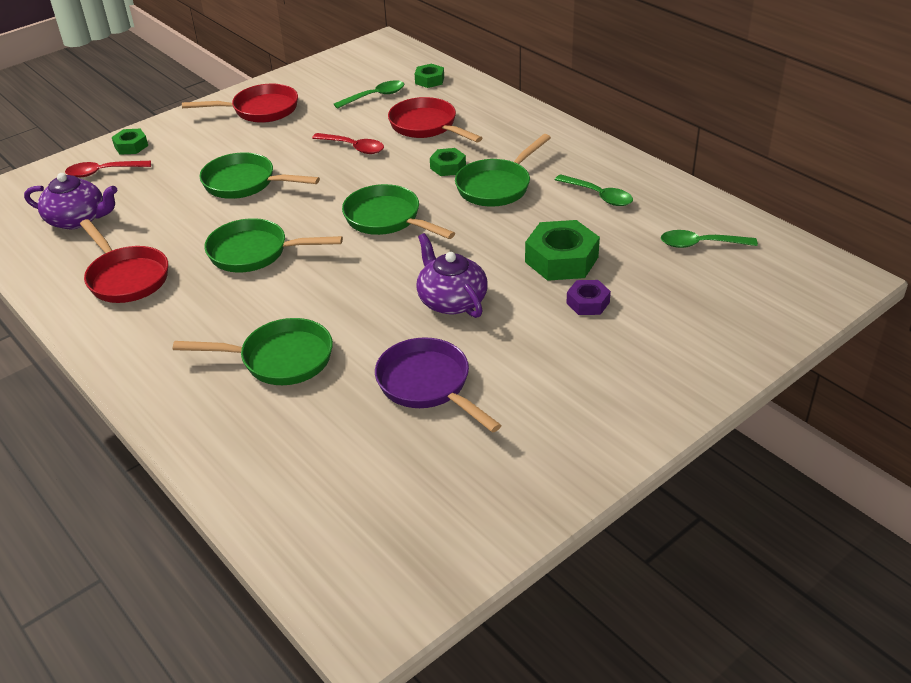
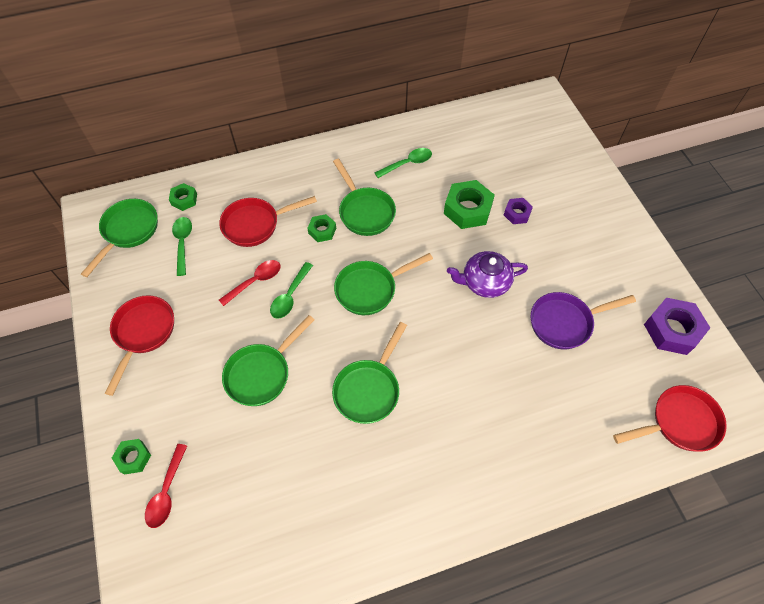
camera: 70 degrees left, 20 degrees up
(78, 219) = (240, 527): purple teapot -> none
(126, 277) = (356, 496): red pan -> red pan (679, 423)
(280, 359) = (507, 402): green pan -> green pan (128, 231)
(478, 503) = (672, 330): none -> purple nut
(700, 244) = (484, 139): green spoon -> green spoon (290, 296)

